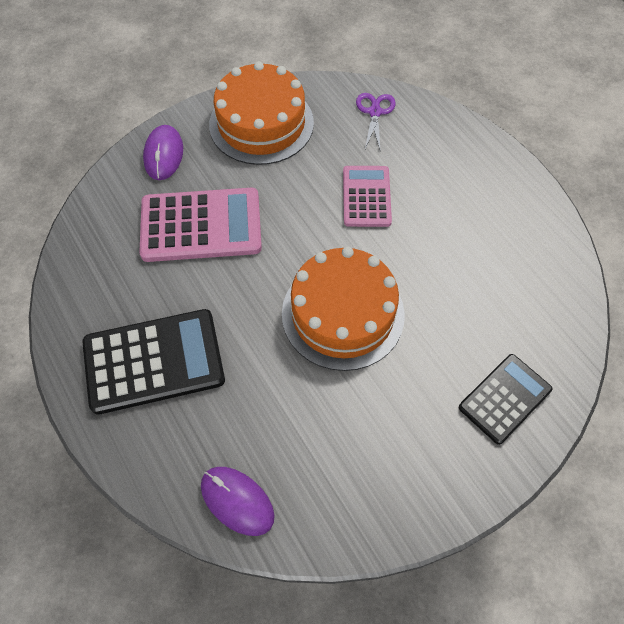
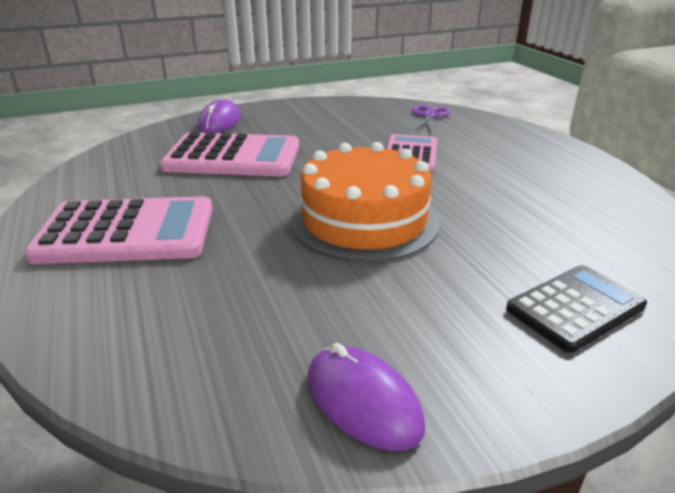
camera: 10 degrees right, 30 degrees down
(154, 361) = (127, 232): black calculator -> pink calculator
(237, 501) = (154, 363): purple mouse -> purple mouse (363, 401)
(261, 123) = (318, 114): orange cake -> none

